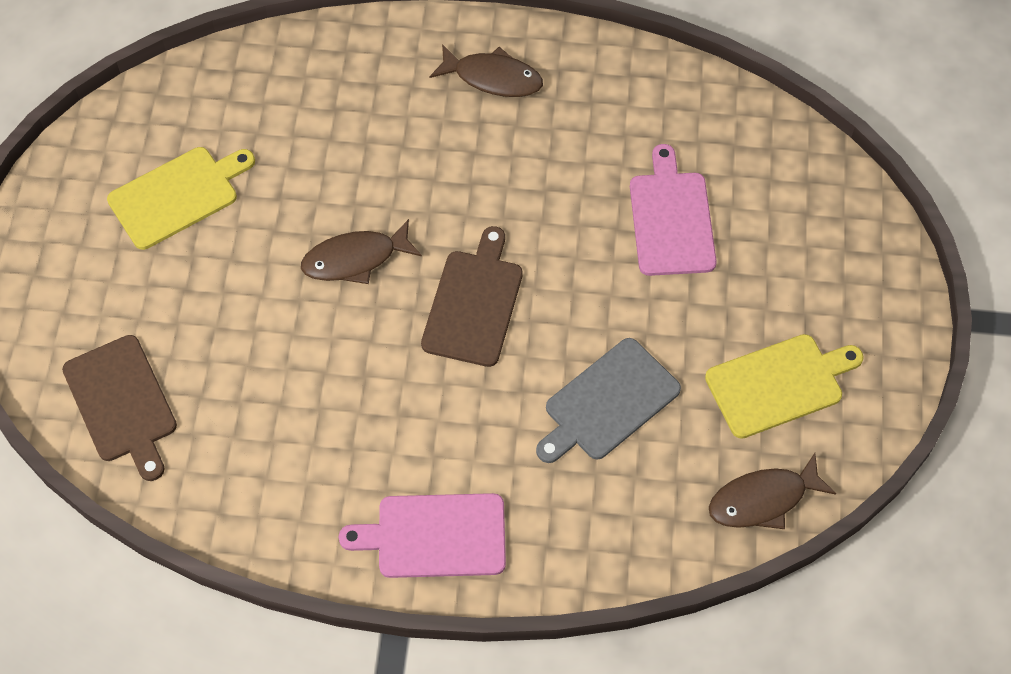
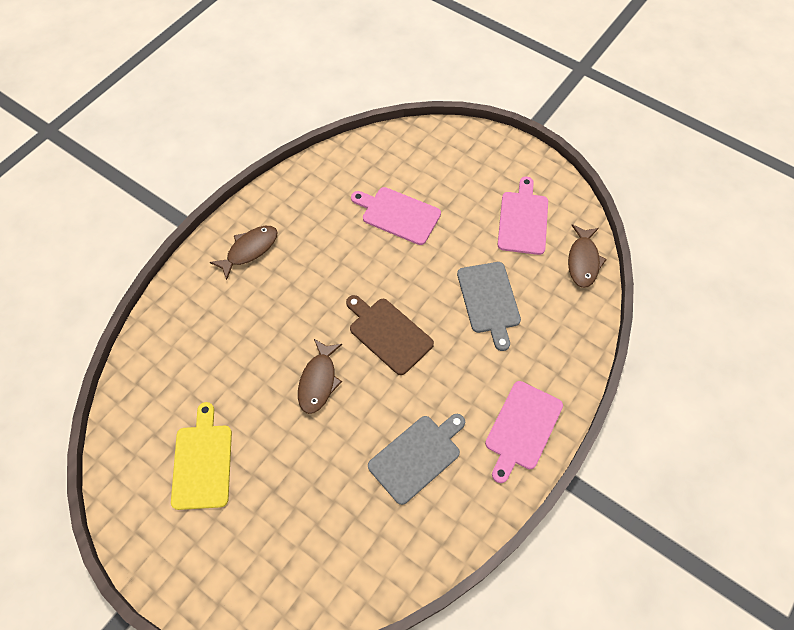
camera: 60 degrees left, 0 degrees up
(122, 403) = (331, 570): brown cutting board -> none
(319, 426) = (417, 456): none -> grey cutting board
(779, 384) = (523, 220): yellow cutting board -> pink cutting board

